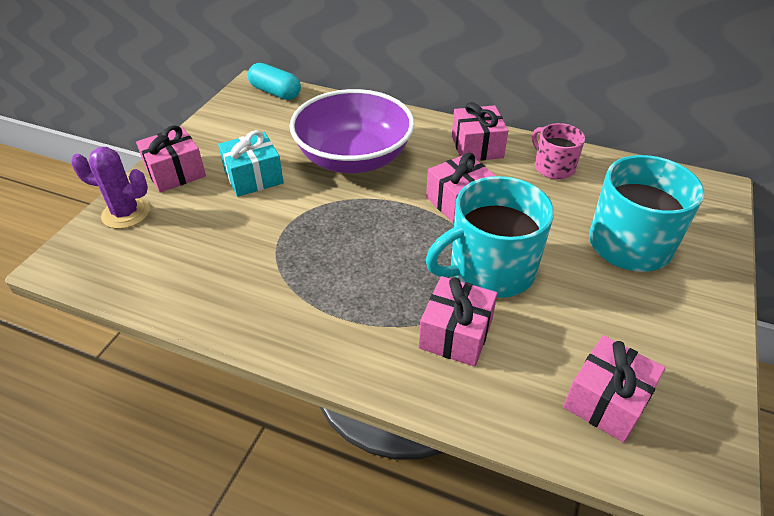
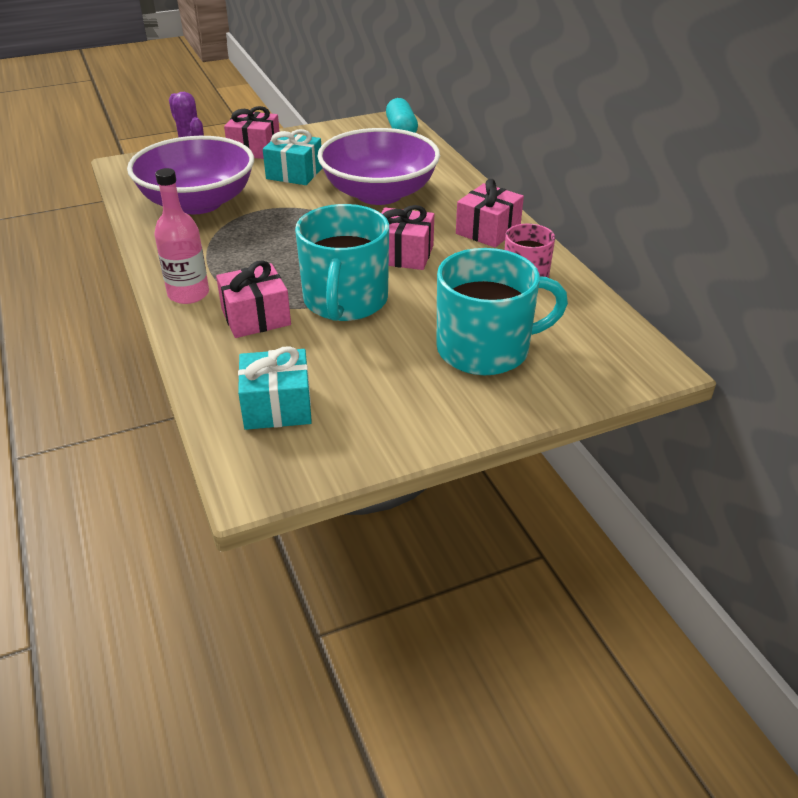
camera: 45 degrees right, 5 degrees down
(214, 257) = (198, 202): none -> purple bowl
(366, 355) = (188, 294): none -> pink bottle
(490, 269) = (345, 301): turquoise mug -> turquoise mug turned 105 degrees counterclockwise
(606, 401) = (277, 406): pink gift -> turquoise gift

